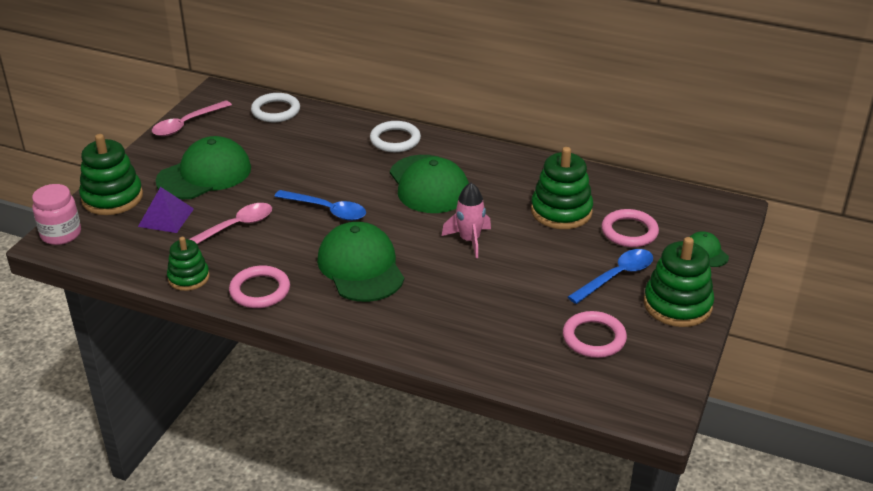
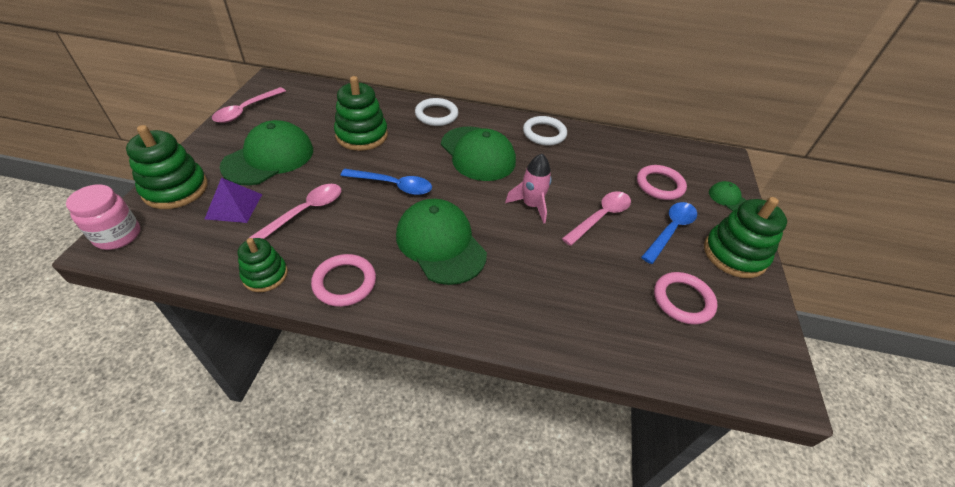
camera: 15 degrees left, 10 degrees up
(276, 111) = (326, 94): white ring -> white ring (544, 133)
(543, 257) = (601, 217): none -> pink spoon
(561, 211) = (597, 170): green stacking toy -> green stacking toy (362, 135)

